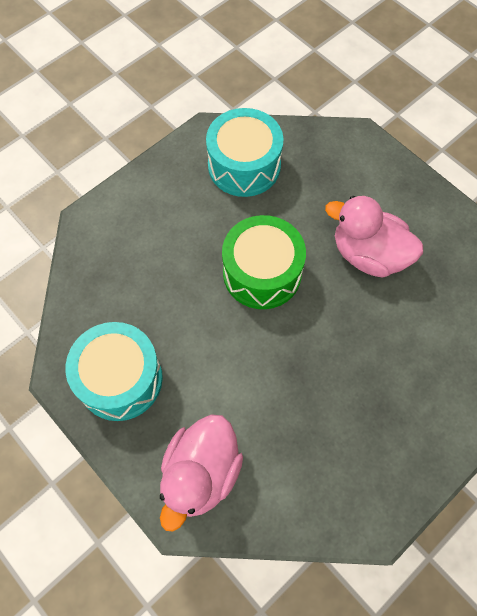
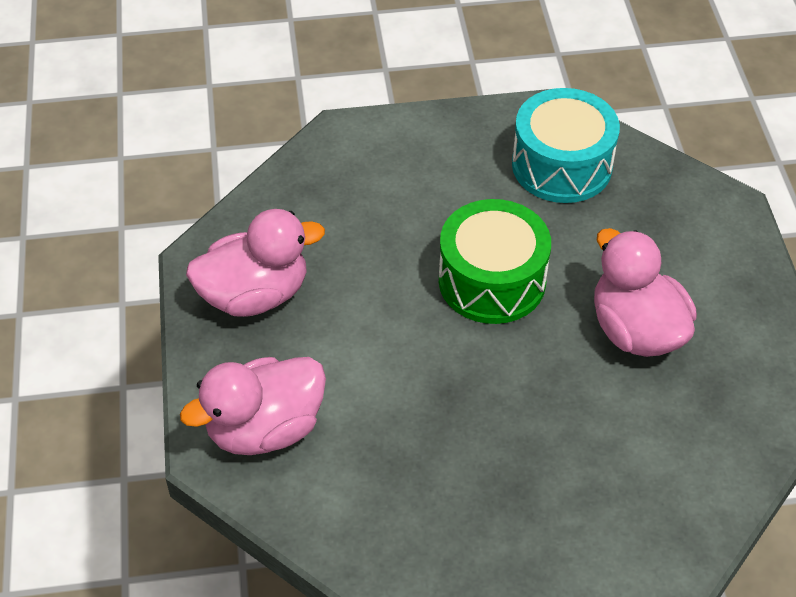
camera: 35 degrees right, 15 degrees down
(120, 379) = (255, 295): turquoise drum -> pink duck

